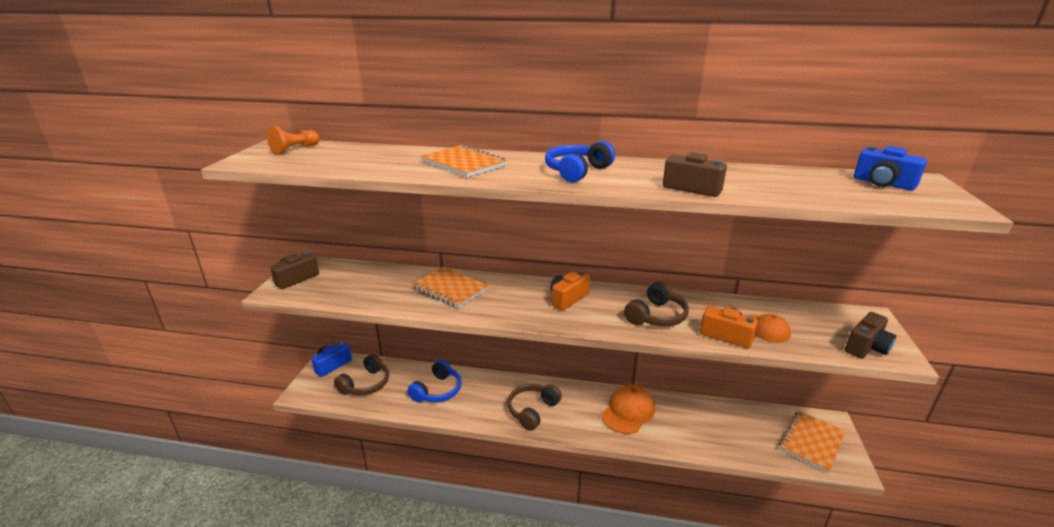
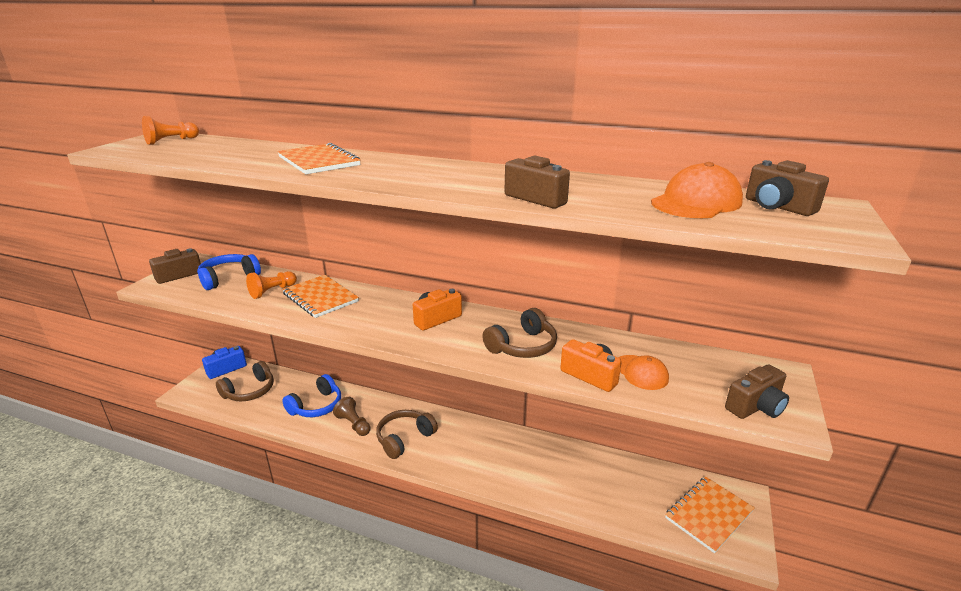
camera: 10 degrees right, 0 degrees up
(400, 287) = (272, 291): none -> orange pawn
(480, 403) = (354, 424): none -> brown pawn
(576, 171) = (428, 175): blue headphones -> blue headphones (228, 278)
(628, 411) = (507, 452): orange cap -> orange cap (696, 202)
(883, 184) = (777, 207): blue camera -> brown camera

